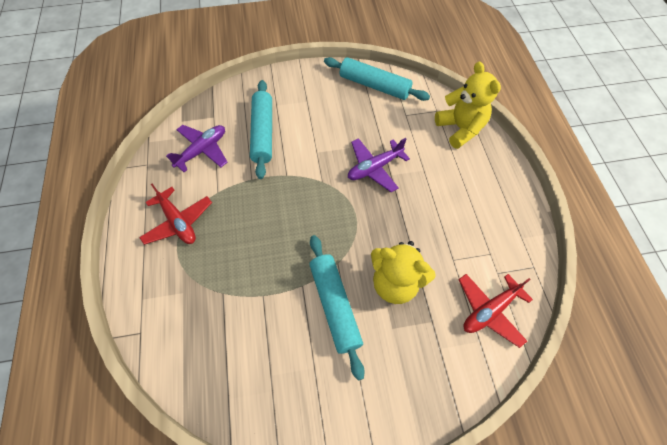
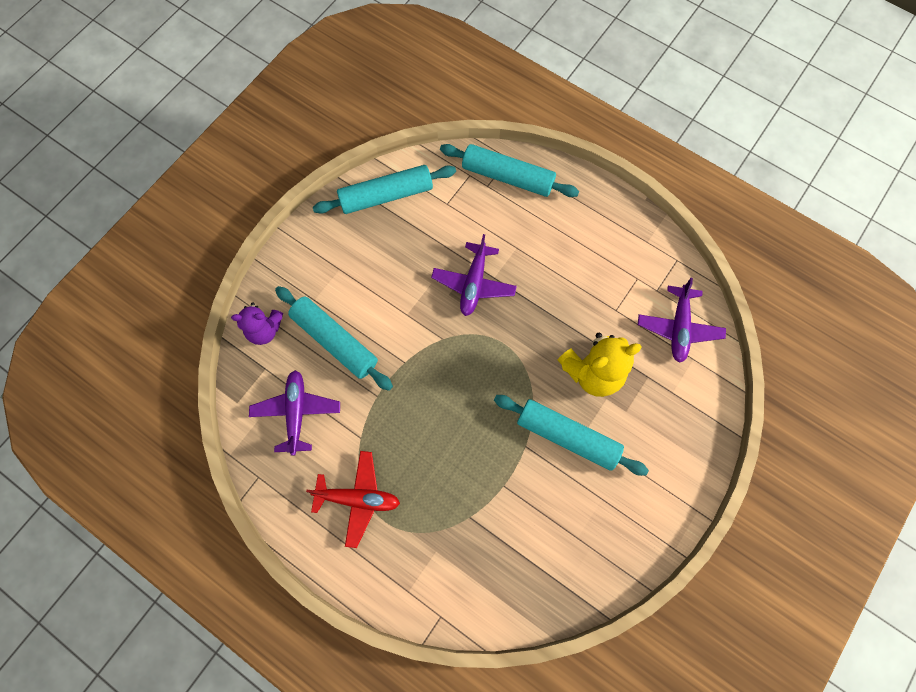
camera: 45 degrees left, 10 degrees up
(235, 99) = (264, 330): none -> purple teddy bear
(460, 129) = (507, 177): yellow teddy bear -> turquoise rolling pin
(489, 310) = (678, 327): red plane -> purple plane

